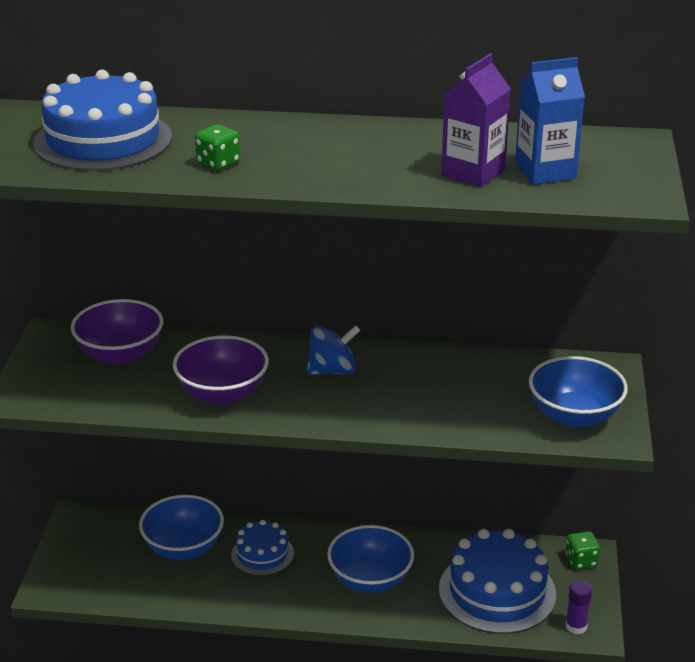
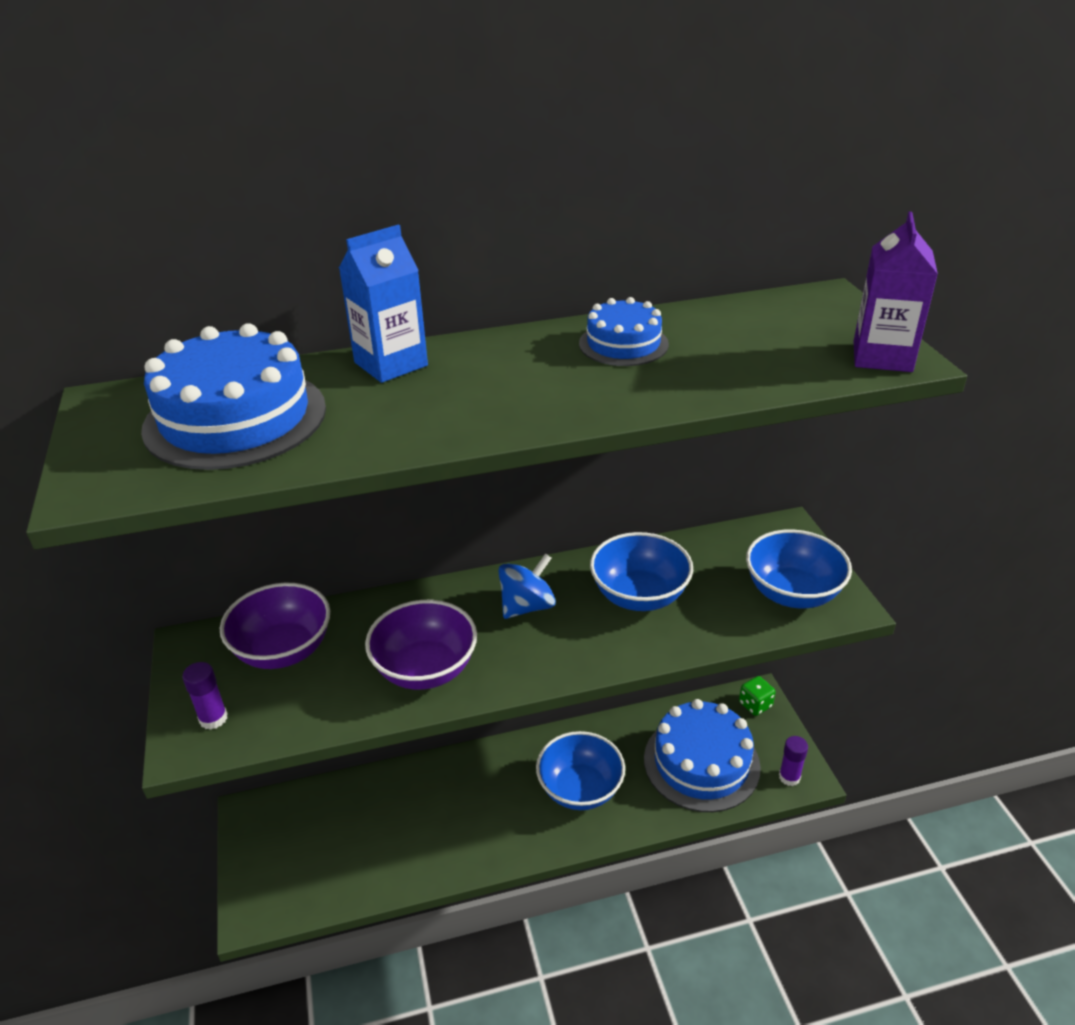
camera: 20 degrees left, 5 degrees up
(46, 386) = (213, 718): none -> purple glue stick
(183, 548) = (378, 813): blue bowl -> blue bowl (639, 596)
(218, 163) = (403, 418): green dice -> none
(262, 554) = (461, 793): blue cake -> blue cake (623, 344)
(473, 173) = (702, 368): purple carton -> purple carton (882, 356)
(545, 171) = (774, 350): blue carton -> blue carton (391, 364)

